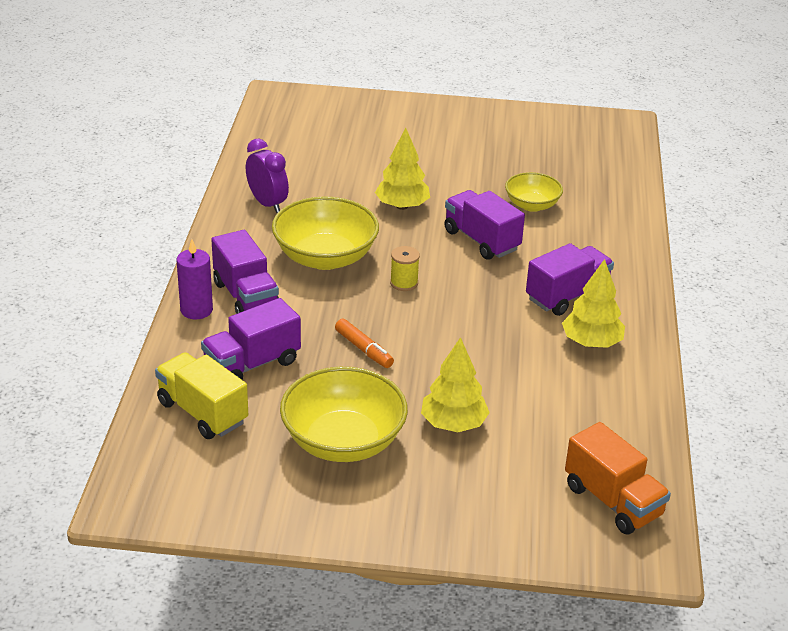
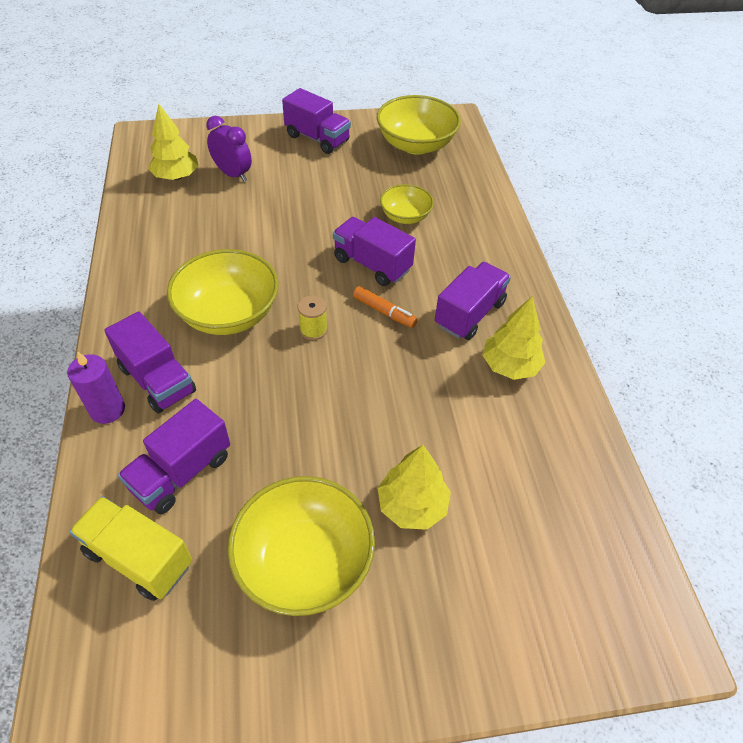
camera: 15 degrees left, 15 degrees up
(267, 204) = (157, 259): purple clock -> purple clock (233, 174)
(364, 349) = (295, 424): orange marker -> orange marker (384, 312)
(402, 206) = (288, 238): yellow tree -> yellow tree (176, 177)
(461, 122) = (317, 138): none -> purple truck
(569, 142) = (416, 145): none -> yellow bowl
(613, 501) = (602, 573): orange truck -> none

